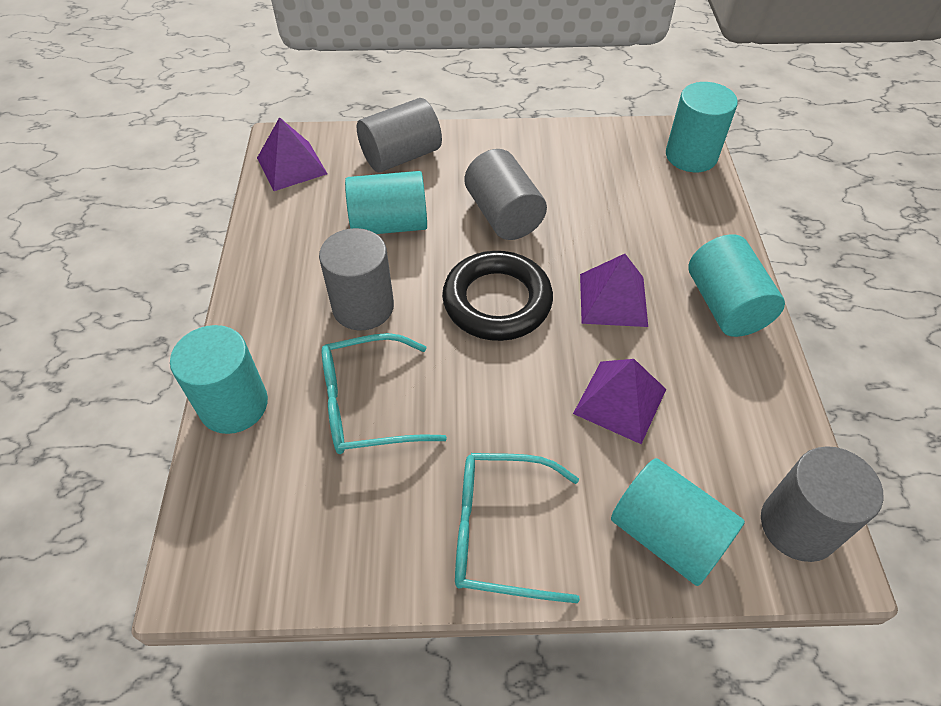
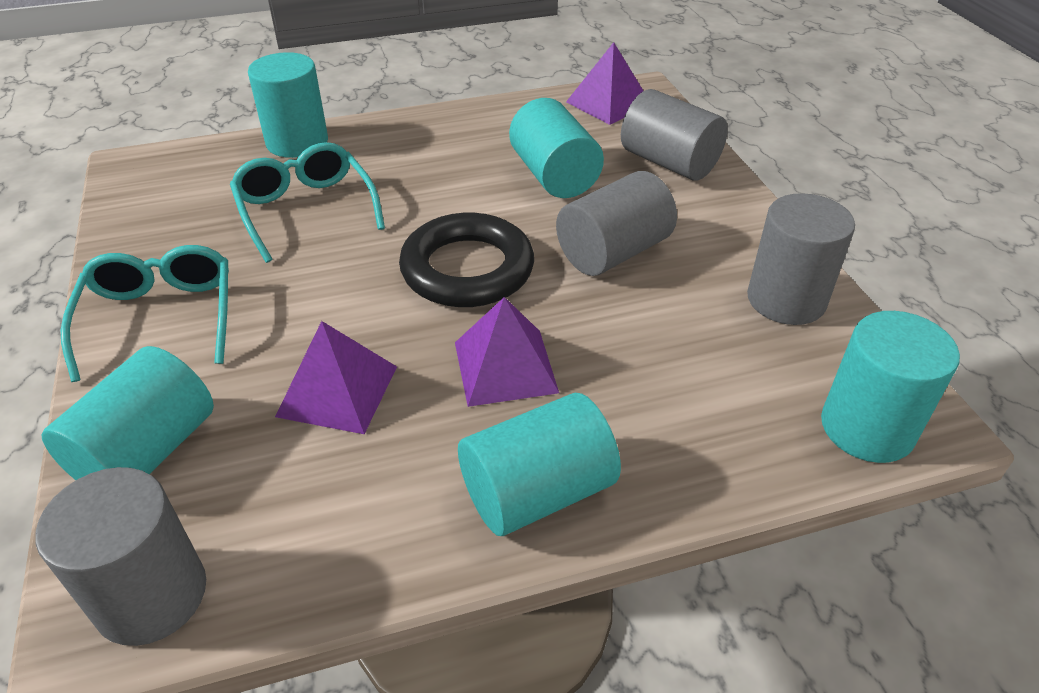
camera: 75 degrees right, 10 degrees down
(363, 307) = (429, 183): grey cylinder -> grey cylinder (786, 299)

